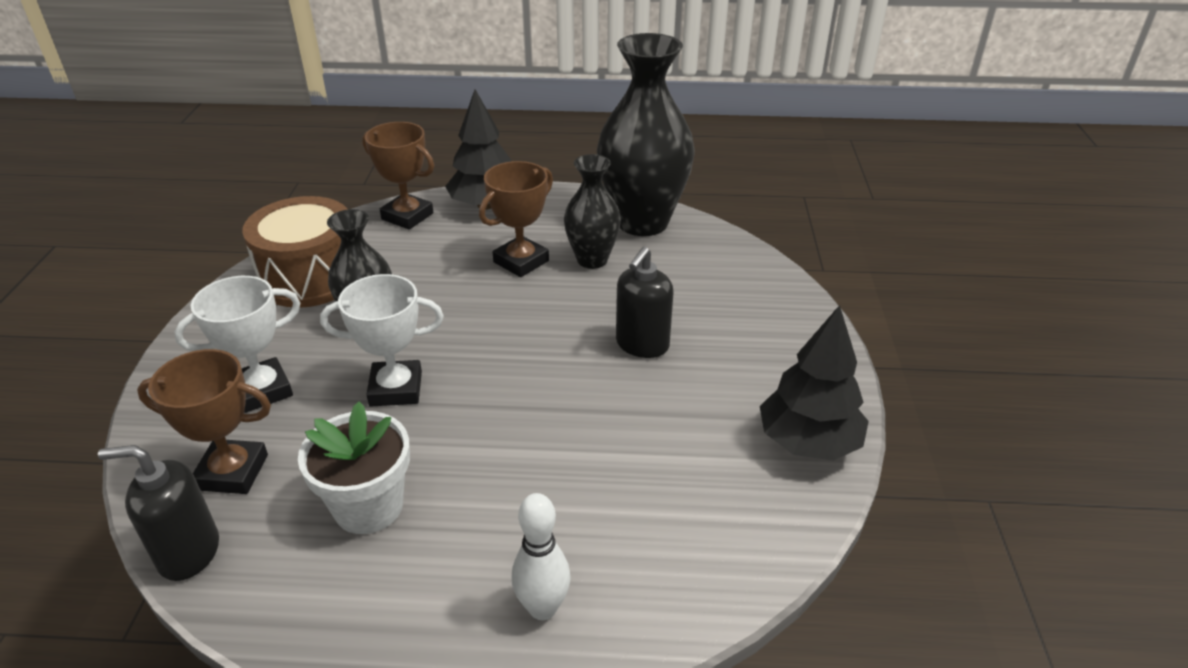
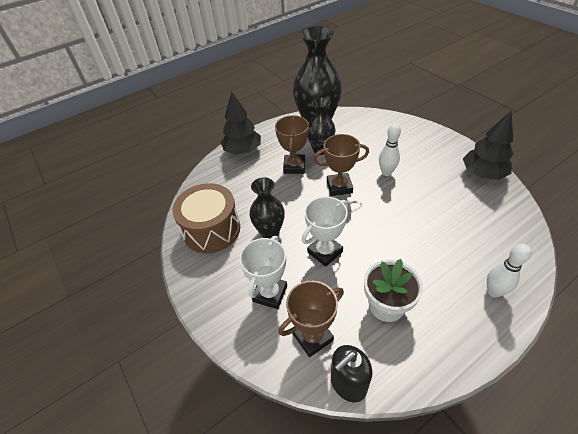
camera: 35 degrees left, 10 degrees up
(407, 216) = (214, 175): brown trophy -> brown trophy (339, 187)
(642, 345) = (386, 172): black soap dispenser -> white bowling pin

